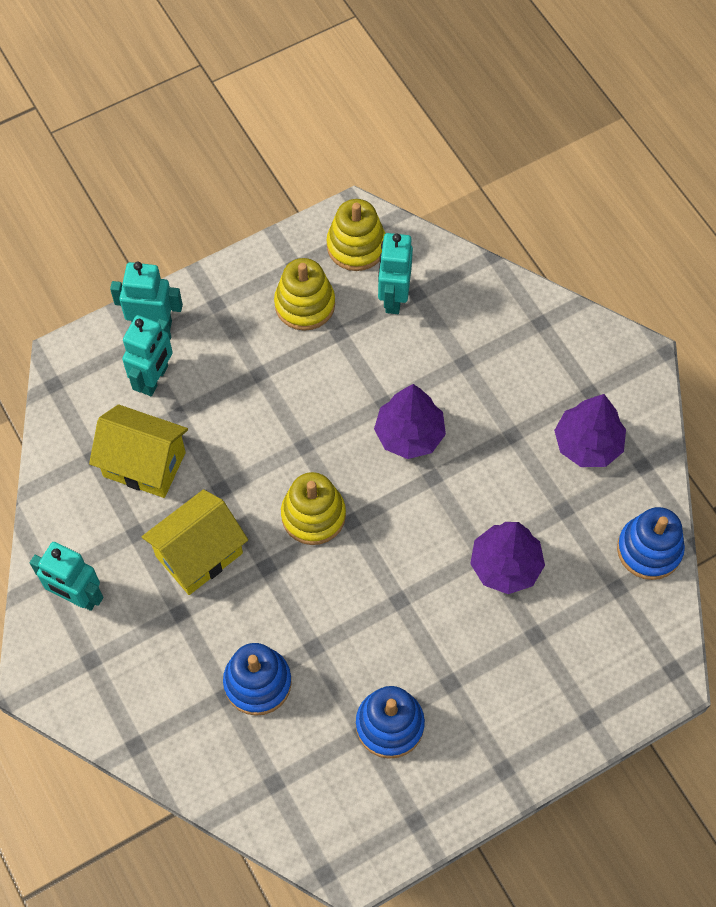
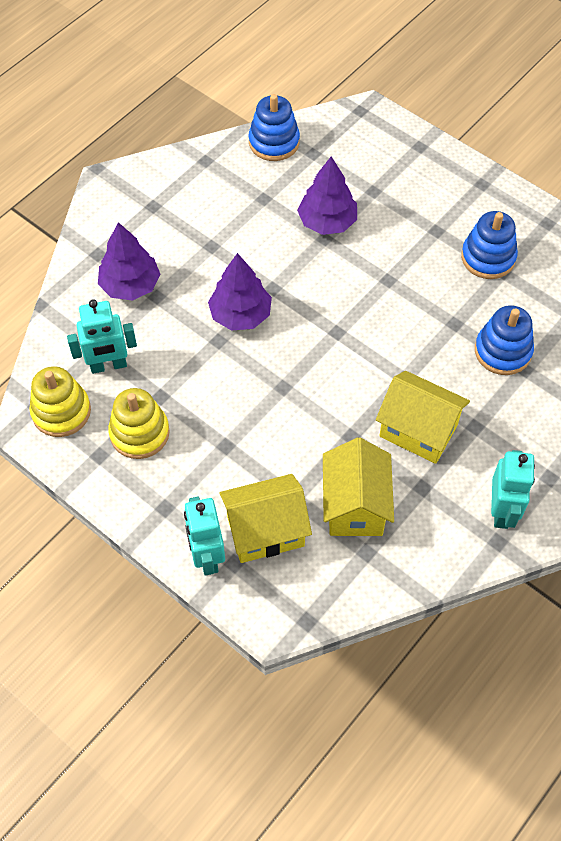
camera: 110 degrees left, 5 degrees down
(154, 379) = (265, 531): turquoise robot -> yellow house
(313, 515) = (344, 359): yellow stacking toy -> none
(587, 444) = (200, 197): purple tree -> purple tree (130, 285)

